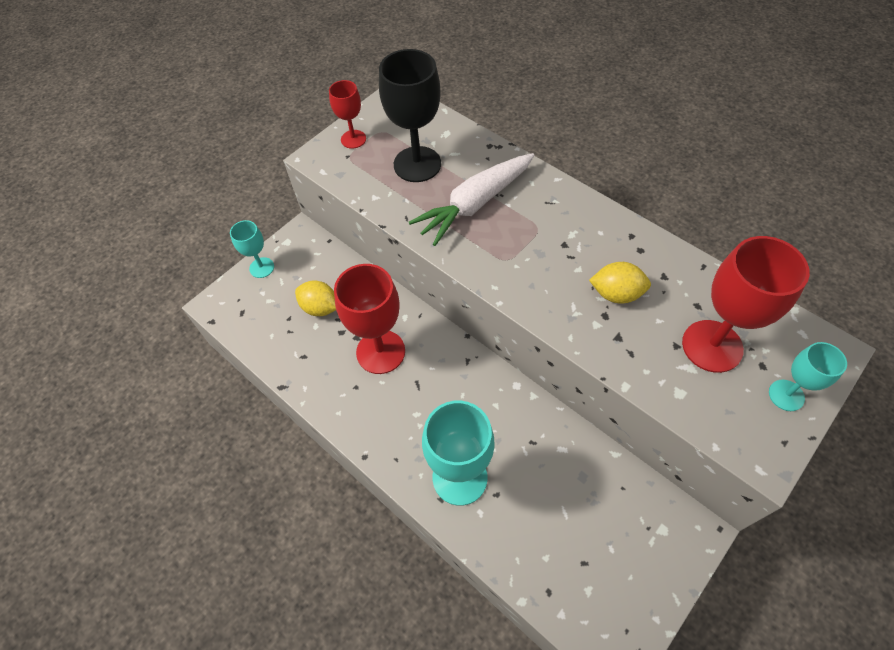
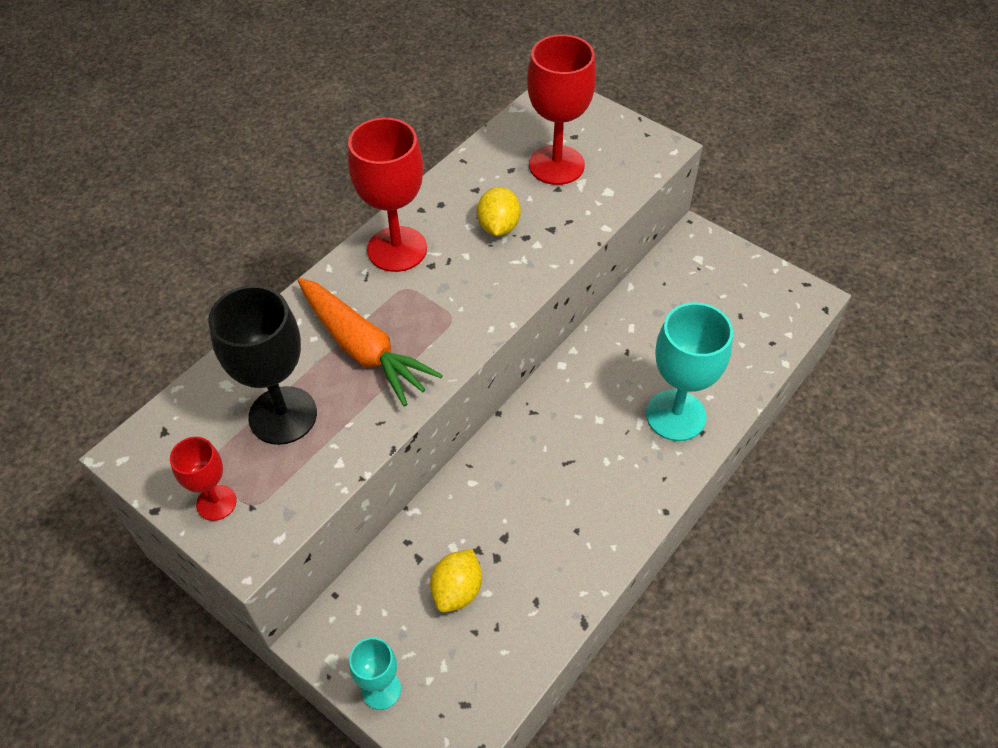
camera: 95 degrees left, 5 degrees down
(380, 352) = (525, 506): red goblet -> red goblet (397, 249)
(475, 204) = (363, 348): white carrot -> orange carrot
(786, 395) = (602, 126): turquoise goblet -> none

